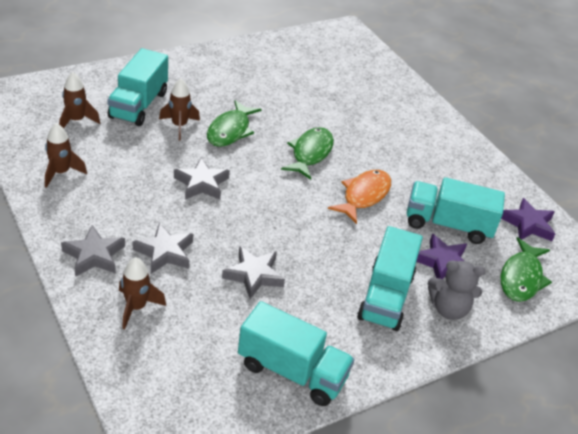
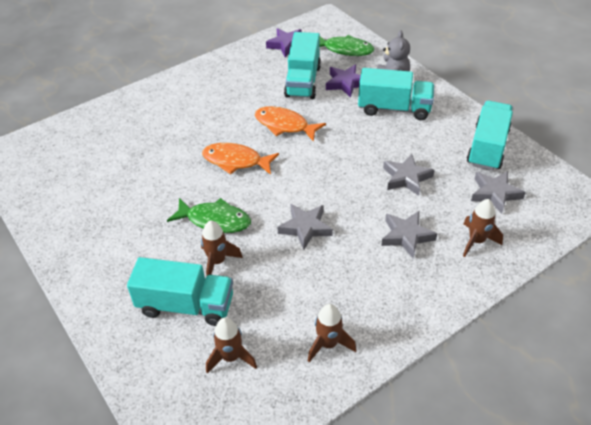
camera: 90 degrees left, 5 degrees up
(94, 255) = (433, 284): grey star -> grey star (495, 194)
(310, 153) = (236, 161): green fish -> orange fish

